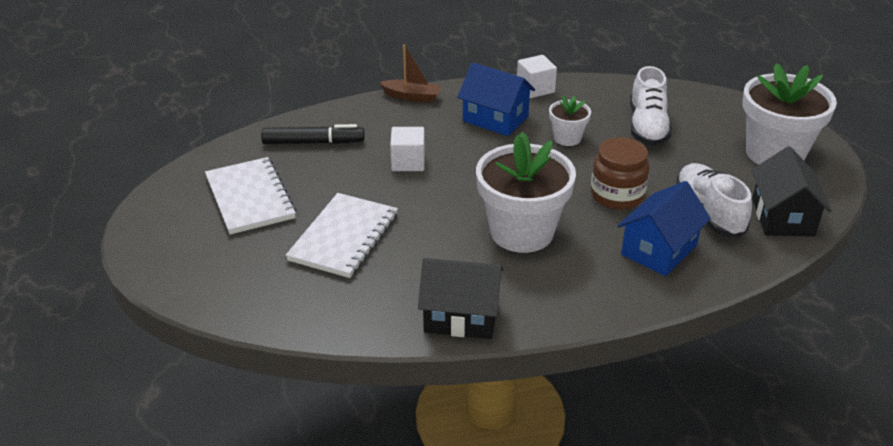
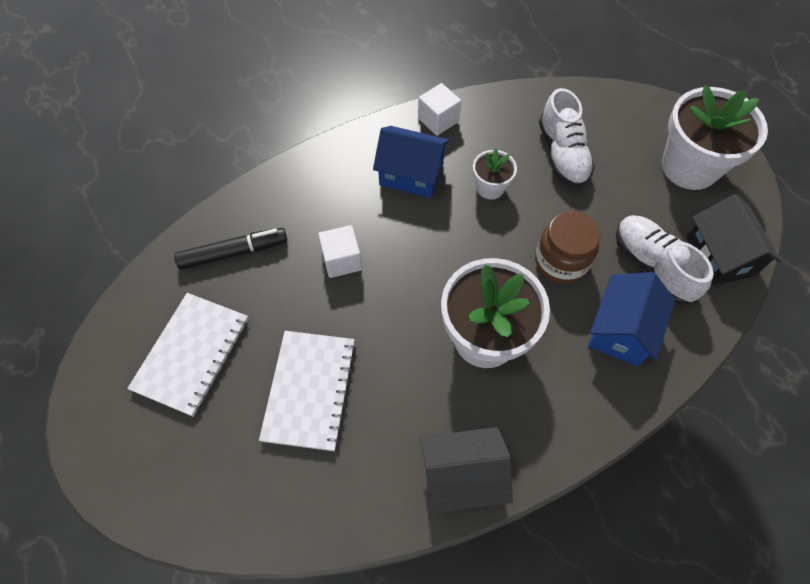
camera: 15 degrees left, 25 degrees up
(250, 198) = (192, 354): white notebook -> white notebook turned 60 degrees clockwise
(412, 97) = (316, 158): brown boat -> none

